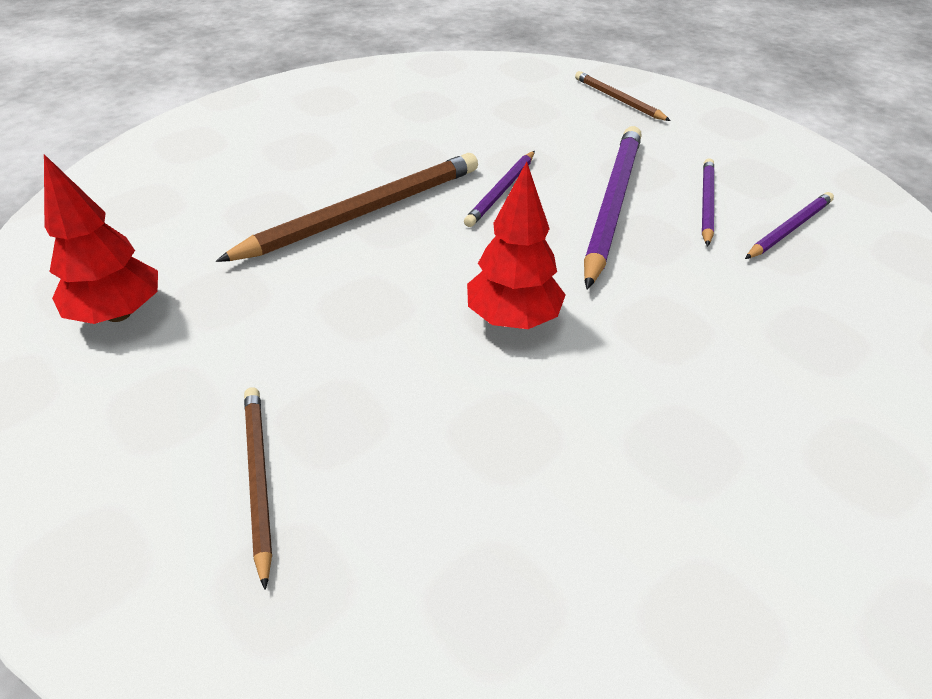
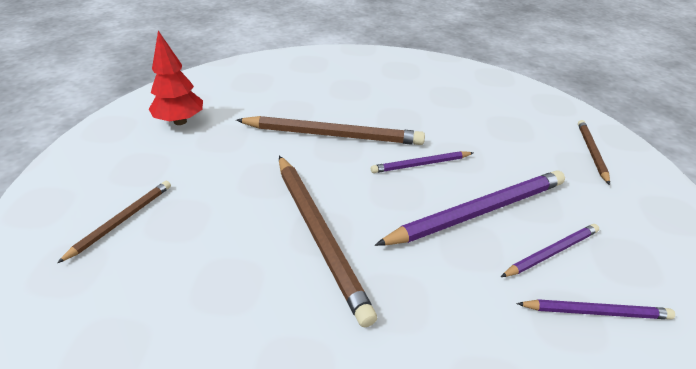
camera: 45 degrees right, 5 degrees down
(513, 319) = (319, 233): red tree -> brown pencil

